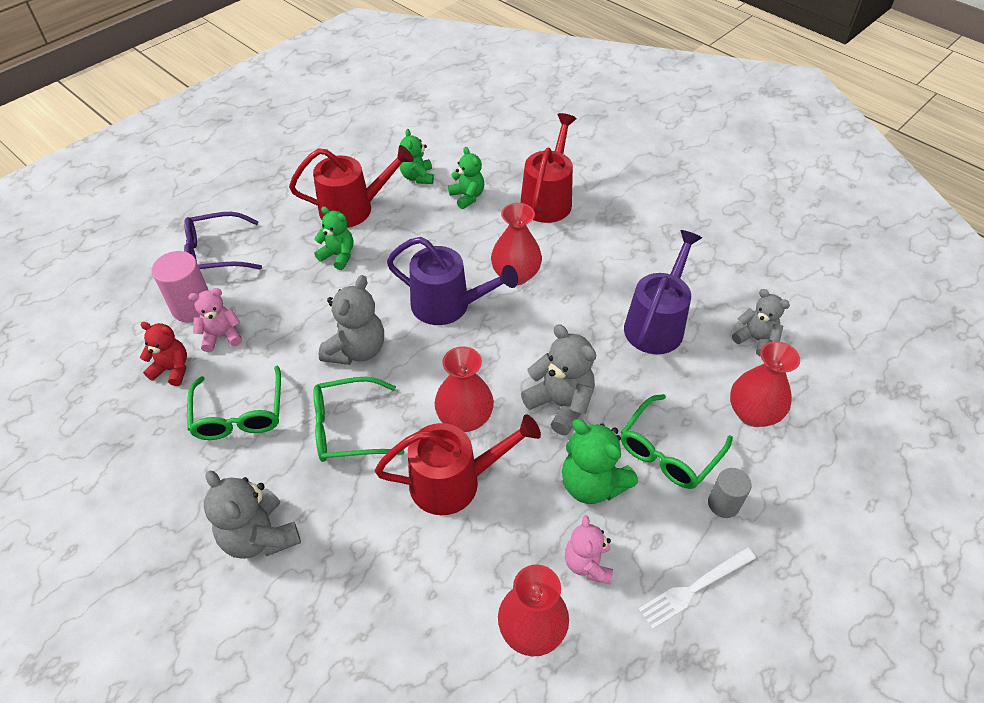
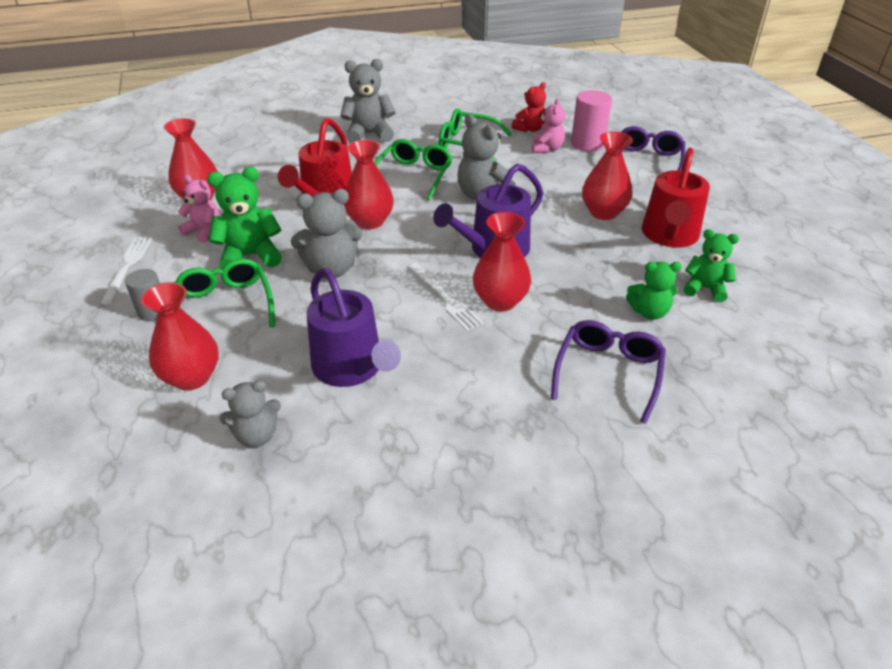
camera: 120 degrees right, 10 degrees down
(338, 256) = (603, 212): green teddy bear -> red vase
(538, 308) = (444, 298): none -> white fork
(548, 199) = (608, 373): red watering can -> purple glasses

